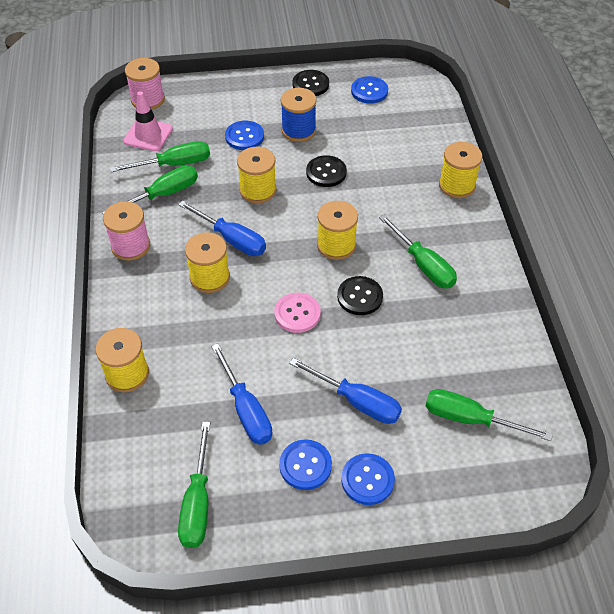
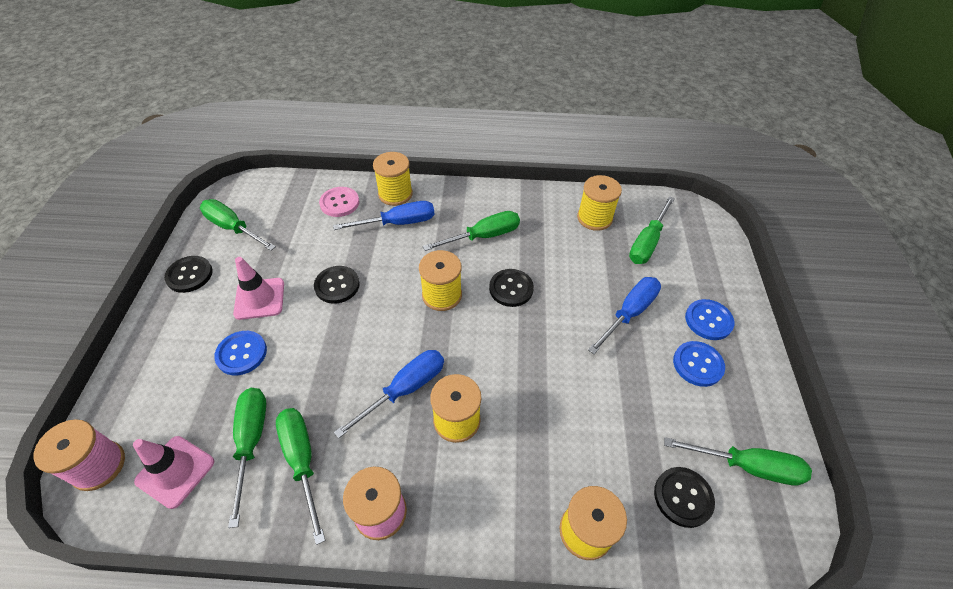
camera: 80 degrees left, 0 degrees up
(162, 446) = (683, 497): none -> black button
(246, 410) = (637, 406): blue screwdriver -> blue screwdriver (398, 223)
(258, 190) = (338, 352): yellow spool -> yellow spool (594, 218)
(297, 314) = (523, 342): pink button -> pink button (339, 203)
(298, 130) = (259, 299): blue spool -> pink traffic cone
(369, 91) = (233, 228): blue button -> green screwdriver

